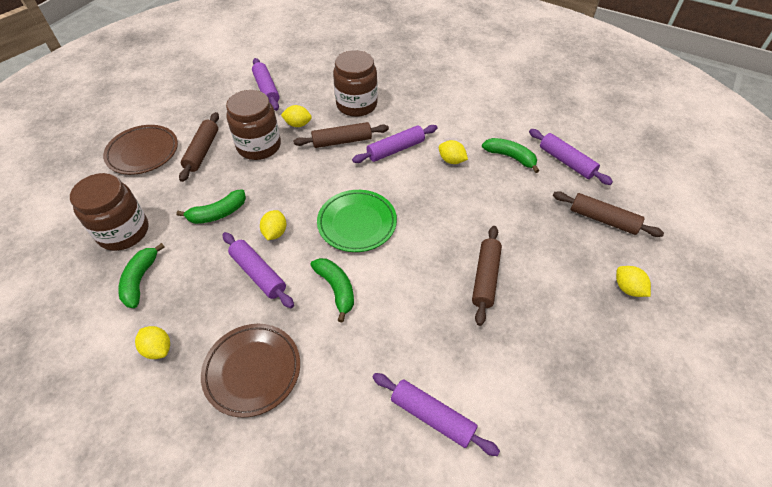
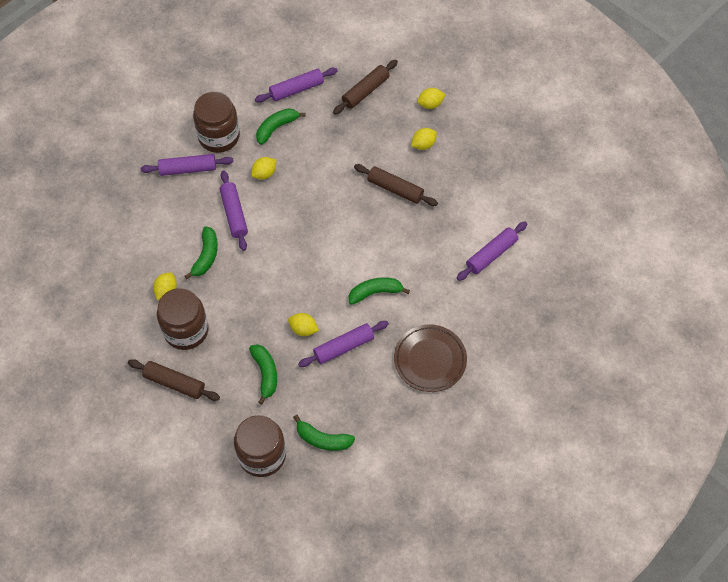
camera: 75 degrees left, 10 degrees up
(143, 153) = (156, 440): brown plate -> none
(158, 349) = (393, 425): yellow lemon -> yellow lemon (423, 144)
(266, 89) = (95, 313): purple rolling pin -> purple rolling pin (188, 169)
(342, 141) = (206, 256): brown rolling pin -> green banana
(356, 105) = (156, 232): brown jar -> brown jar (219, 136)
(357, 223) = (313, 264): green plate -> none

